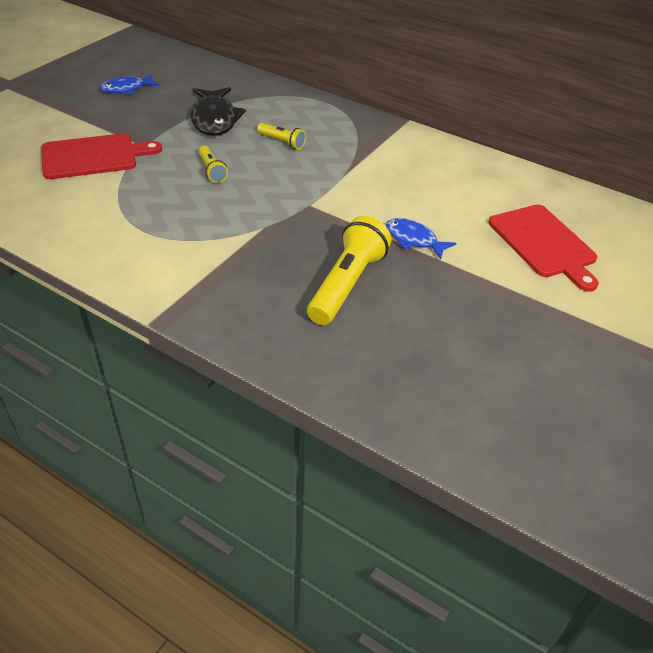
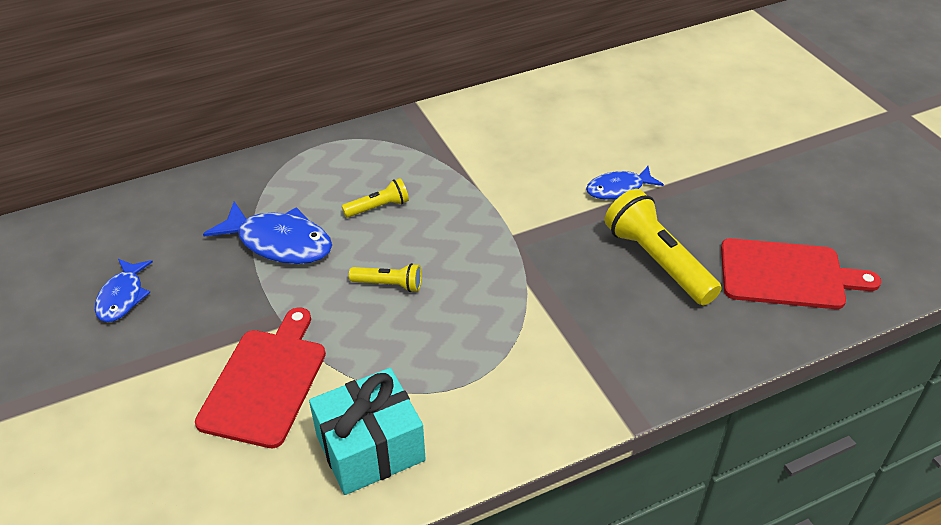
camera: 55 degrees left, 0 degrees up
(64, 211) = (370, 448): none -> turquoise gift
(214, 119) = (279, 242): black fish -> blue fish
(544, 244) = (675, 117): red cutting board -> red cutting board (787, 275)

